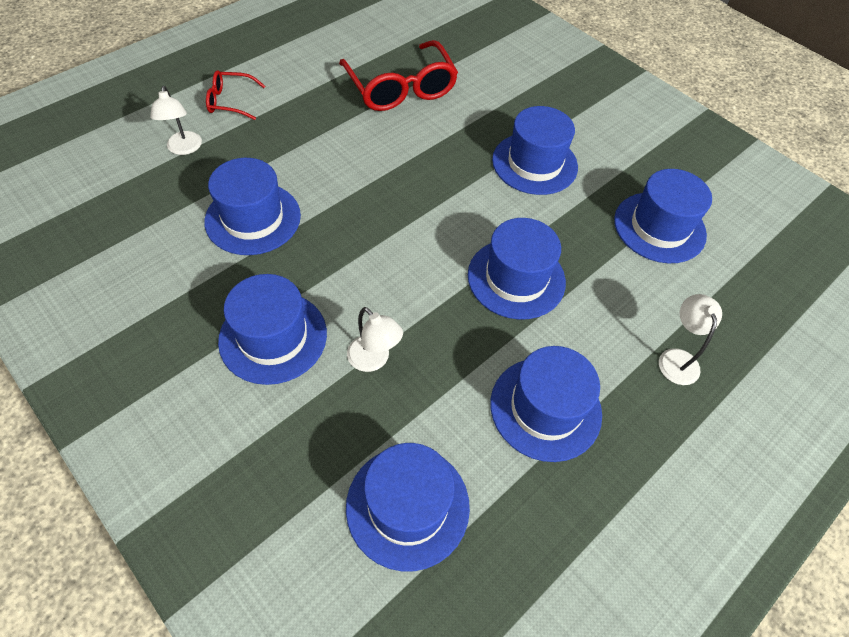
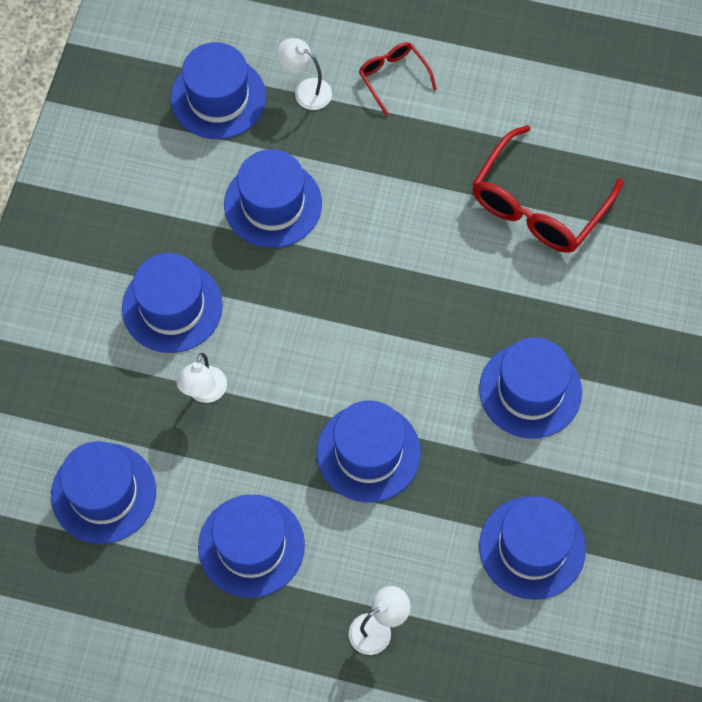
camera: 60 degrees right, 10 degrees up
(127, 200) = (218, 98): none -> blue hat
(184, 149) = (306, 90): white lamp -> white lamp turned 75 degrees clockwise

